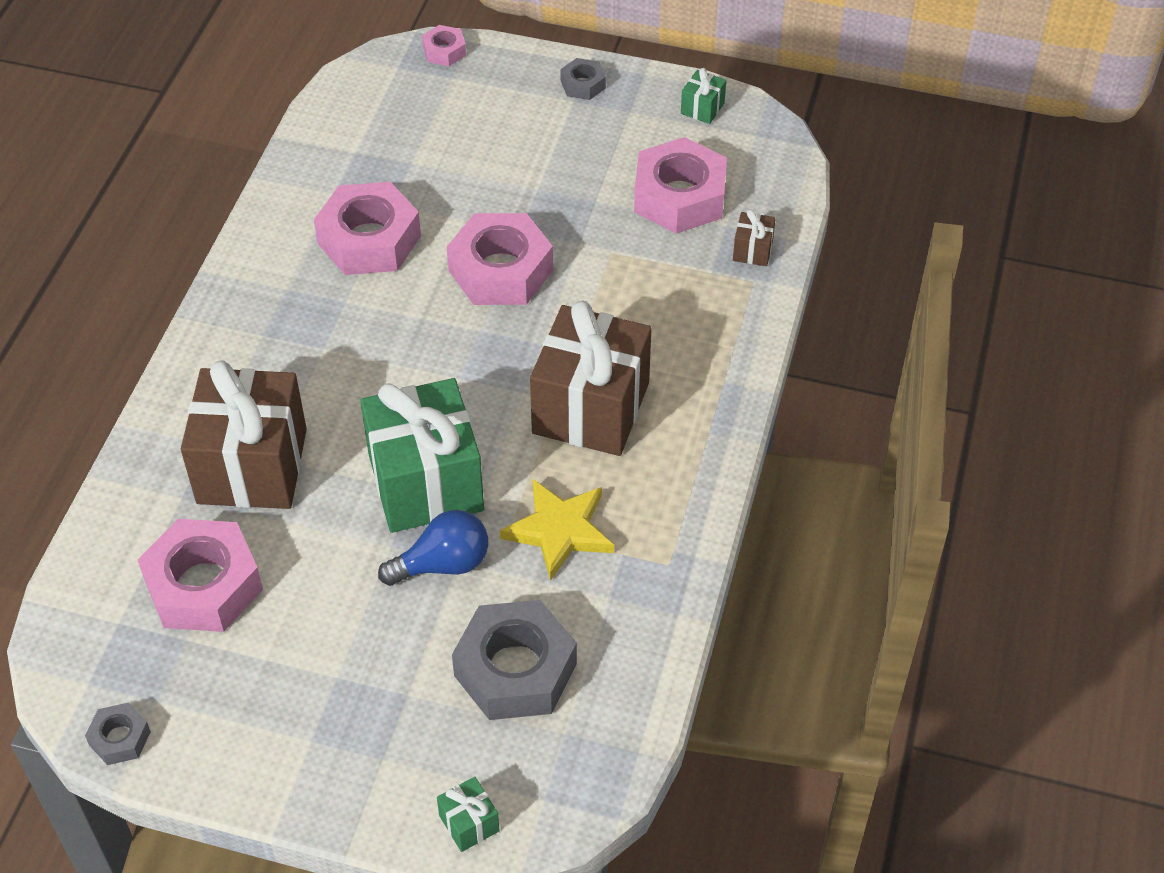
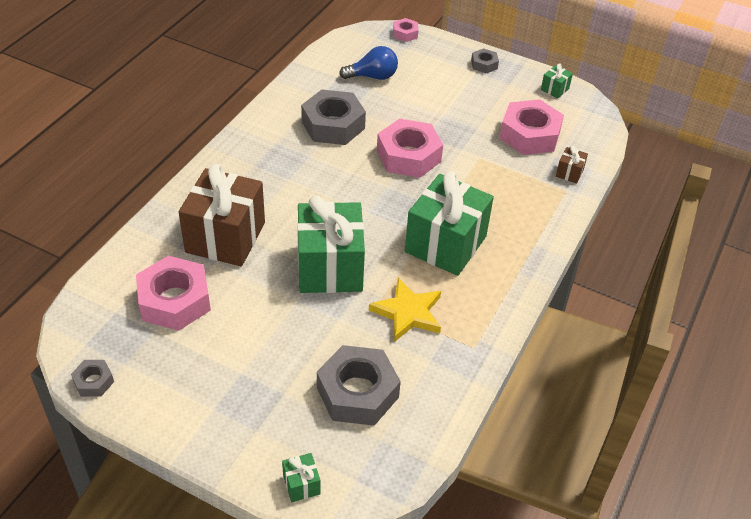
camera: 10 degrees right, 5 degrees down
(369, 240) = (333, 125): pink nut -> grey nut
(443, 564) = (328, 318): blue light bulb -> blue light bulb (372, 76)
(590, 408) = (445, 244): brown gift -> green gift

